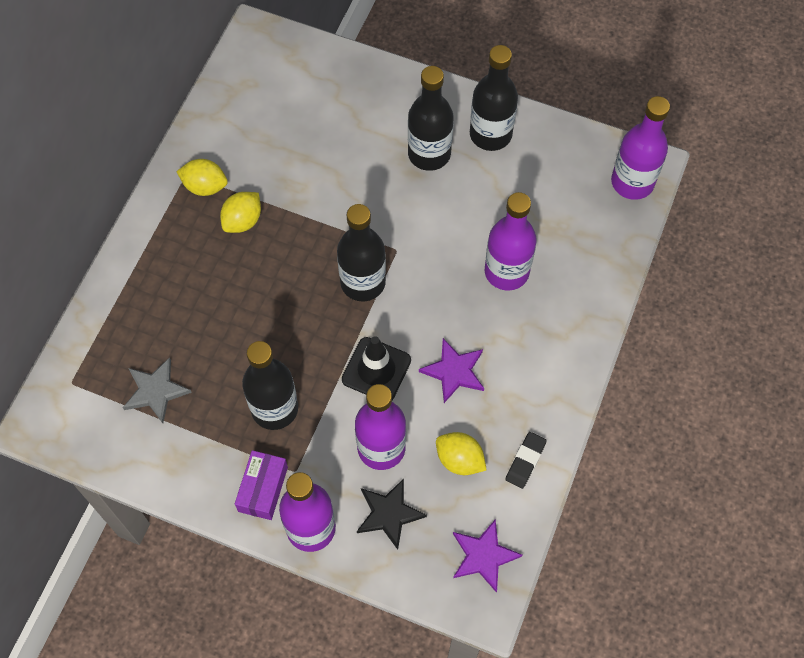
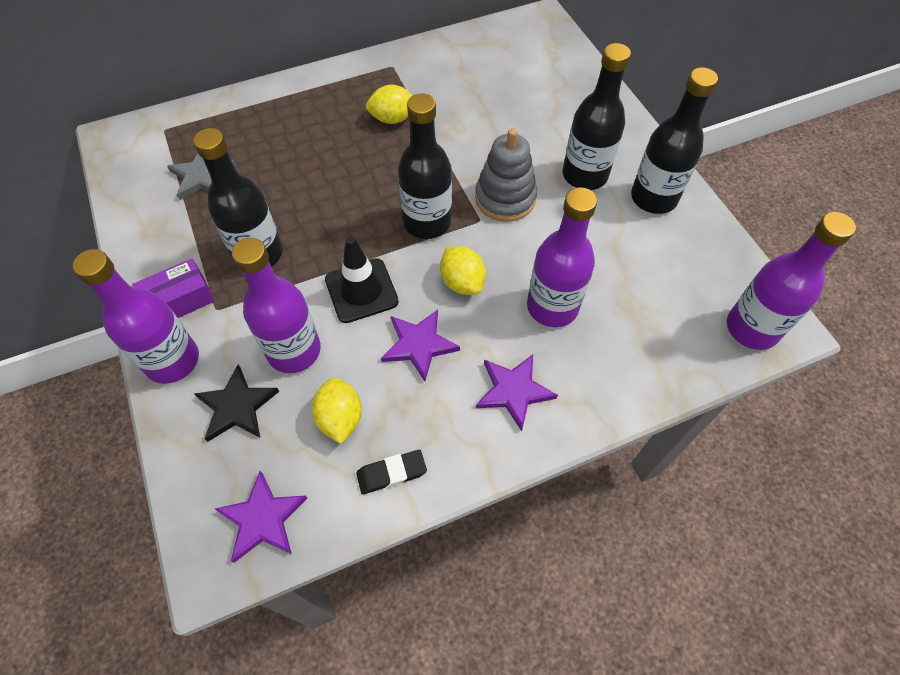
camera: 45 degrees right, 5 degrees down
(205, 186) = (395, 81): yellow lemon -> yellow lemon (462, 282)
(395, 218) = (505, 198): none -> grey stacking toy
(540, 348) = (514, 391): none -> purple star

